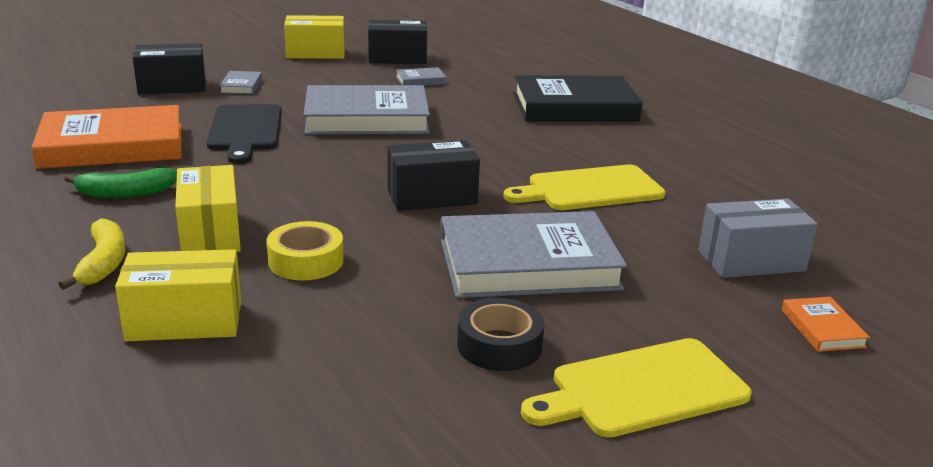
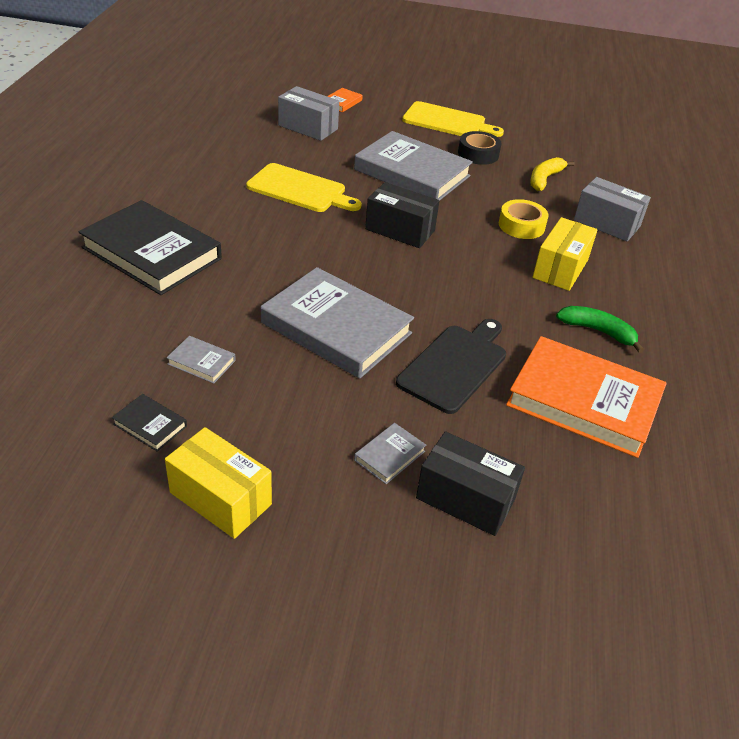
camera: 140 degrees left, 15 degrees up
(103, 263) = (635, 276): yellow banana -> yellow banana (545, 179)
(184, 321) = (606, 223): yellow box -> grey box
(397, 58) = (150, 425): black box -> black book

